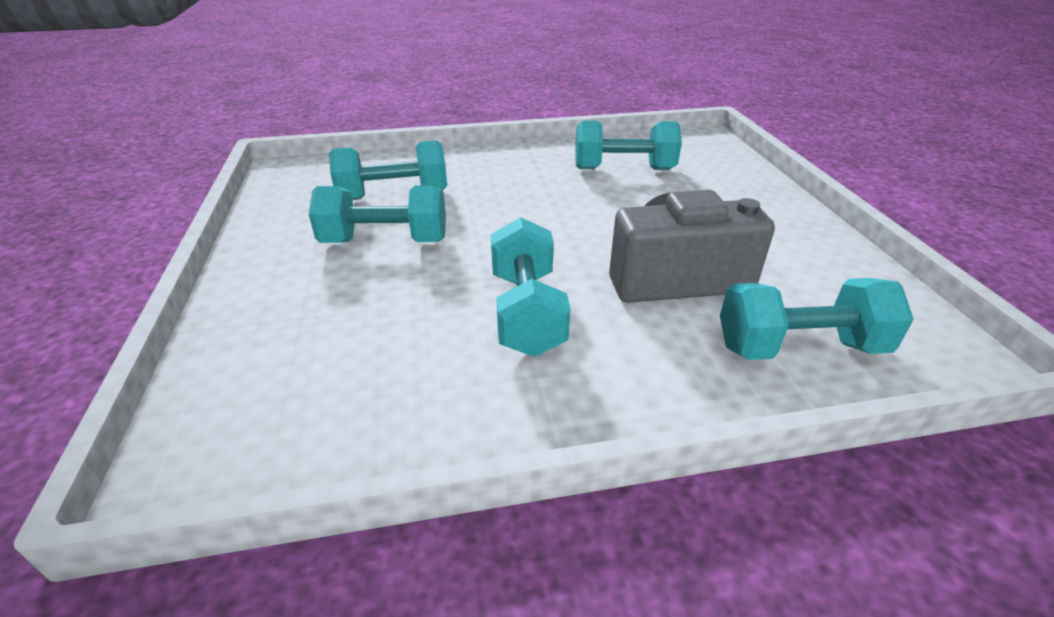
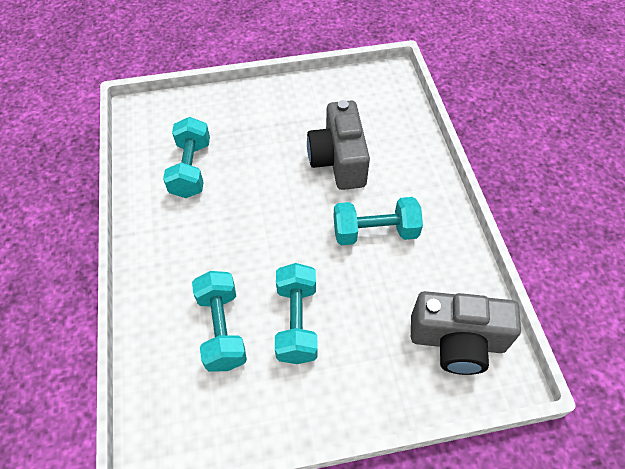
camera: 90 degrees left, 20 degrees up
(286, 397) = (457, 341): none -> grey camera
(799, 347) = (393, 124): turquoise dumbbell -> none

